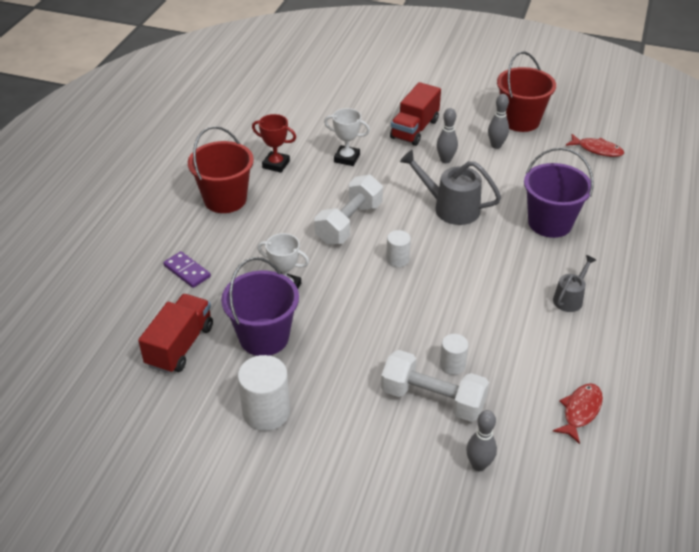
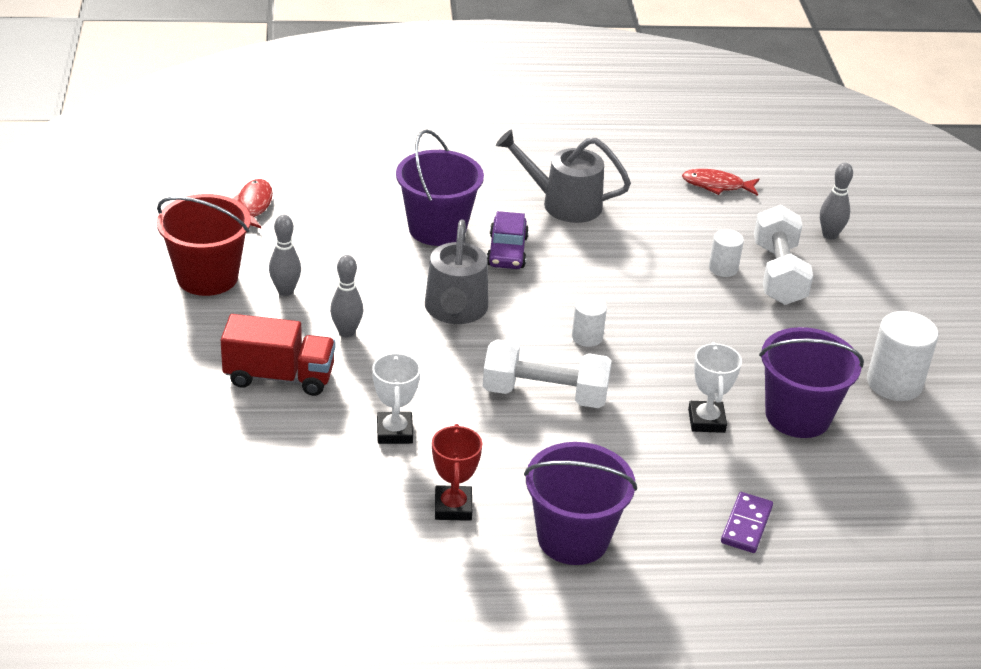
camera: 115 degrees left, 5 degrees down
(180, 346) = (869, 484): red truck -> none
(225, 199) = (573, 538): red bucket -> purple bucket
(512, 249) = (507, 251): none -> purple car
(570, 298) = (563, 203): grey watering can -> grey watering can, size x1.70

